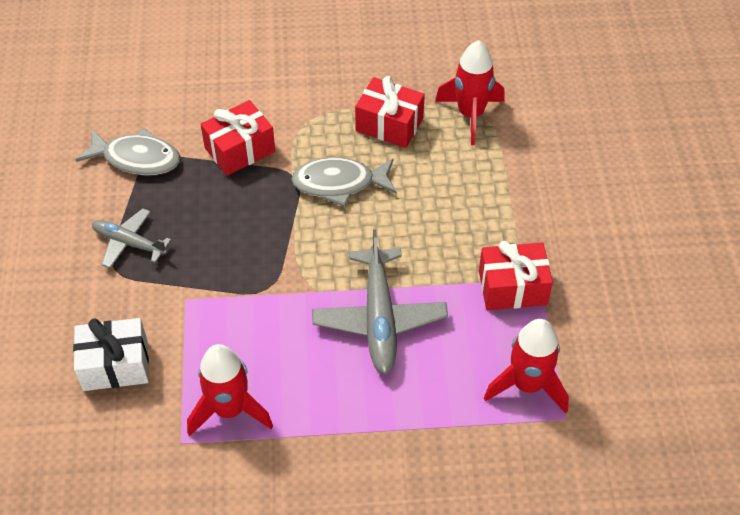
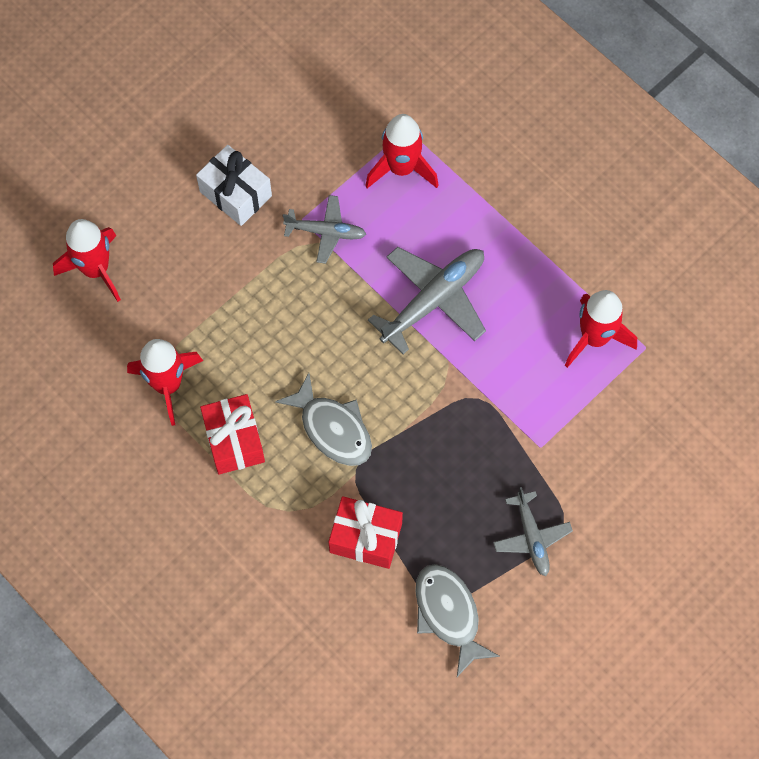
camera: 130 degrees left, 15 degrees up
(115, 365) = (635, 445): white gift -> white gift (235, 194)
(512, 288) = (325, 232): red gift -> grey plane
(608, 128) = (96, 269): none -> red rocket

